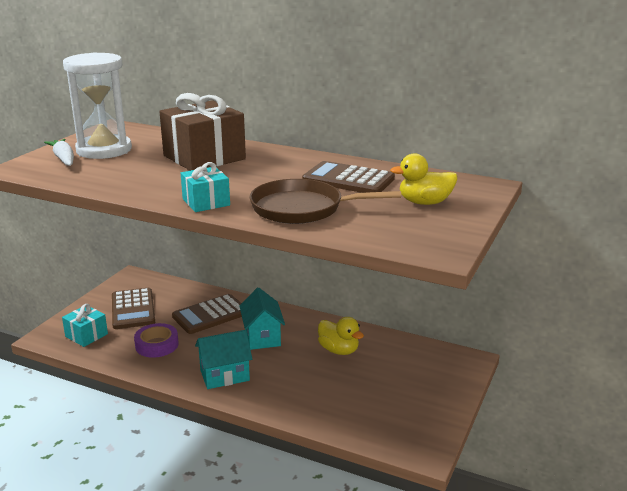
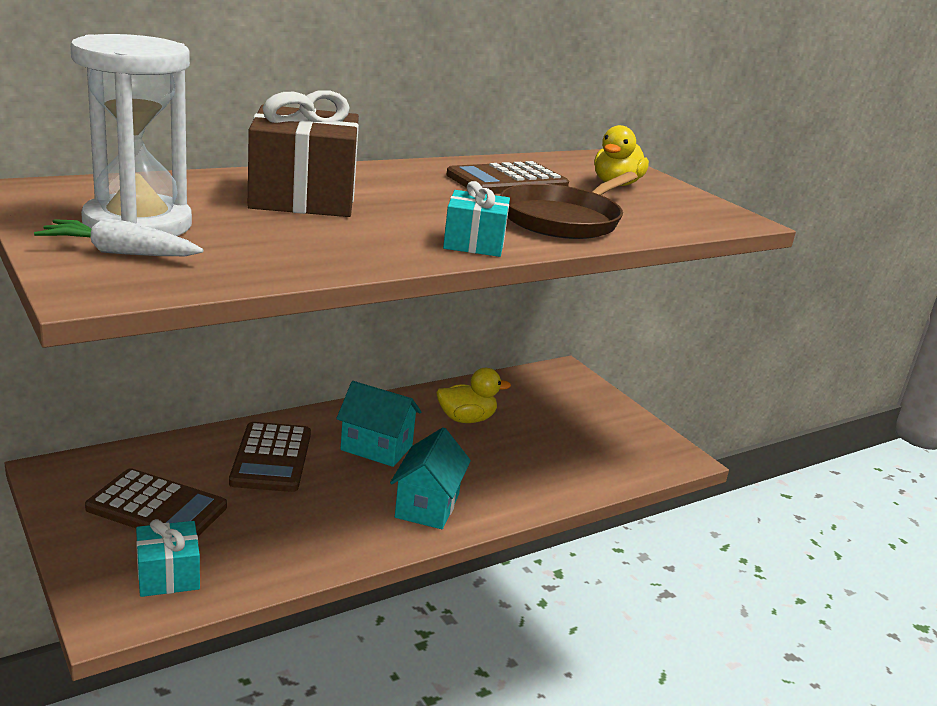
camera: 60 degrees left, 0 degrees up
(157, 345) = (287, 525): purple tape -> none

